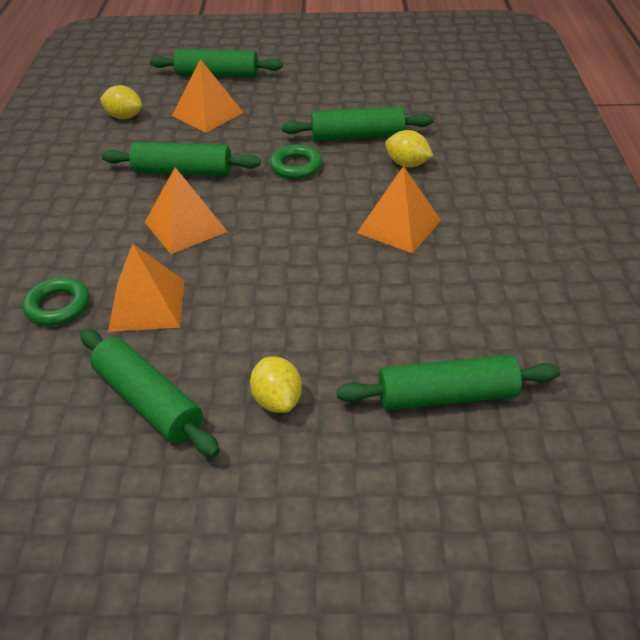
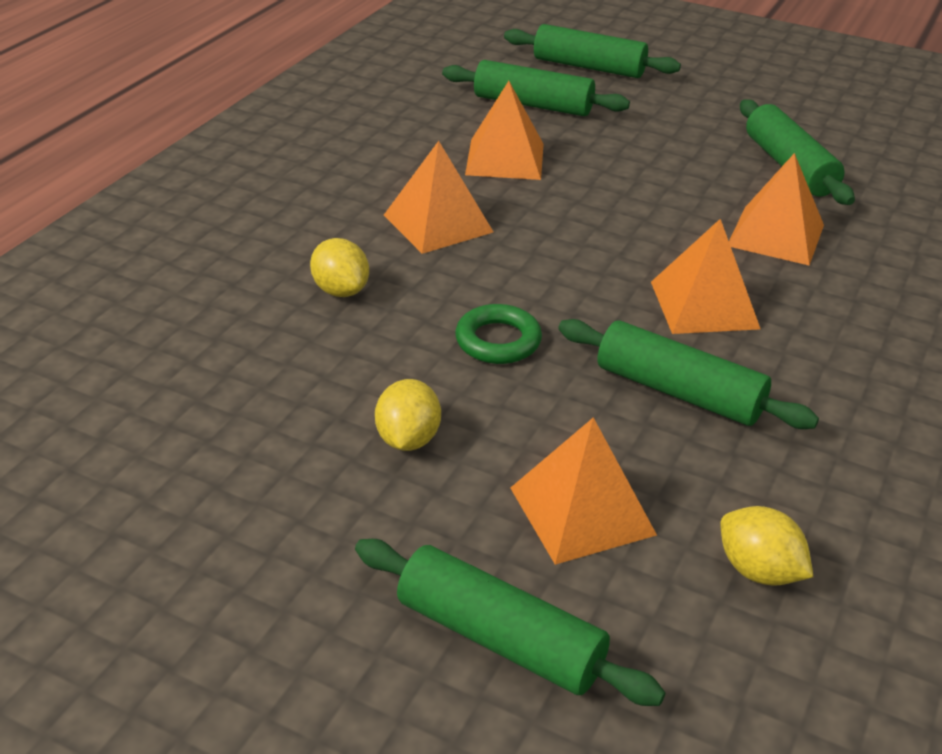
camera: 155 degrees left, 5 degrees down
(58, 306) = (882, 263): green ring -> none
(277, 400) = (674, 138): yellow lemon -> yellow lemon (408, 439)
(357, 136) = (361, 359): green rolling pin -> green rolling pin (589, 67)
(408, 306) = (505, 159): none -> orange pyramid

